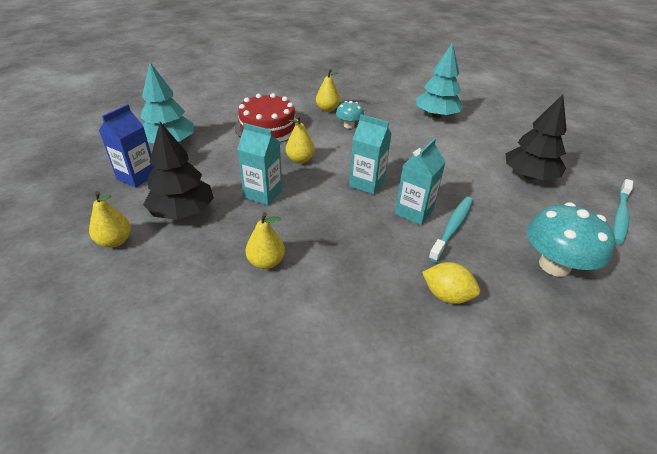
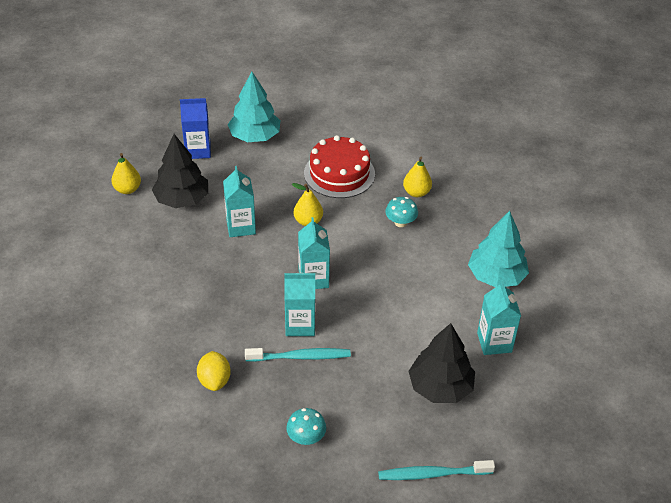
camera: 55 degrees right, 5 degrees up
(266, 262) = (169, 271): yellow pear -> none
(497, 140) = (494, 342): none -> turquoise carton
(554, 265) = (306, 437): turquoise mushroom -> turquoise mushroom, size x0.55

